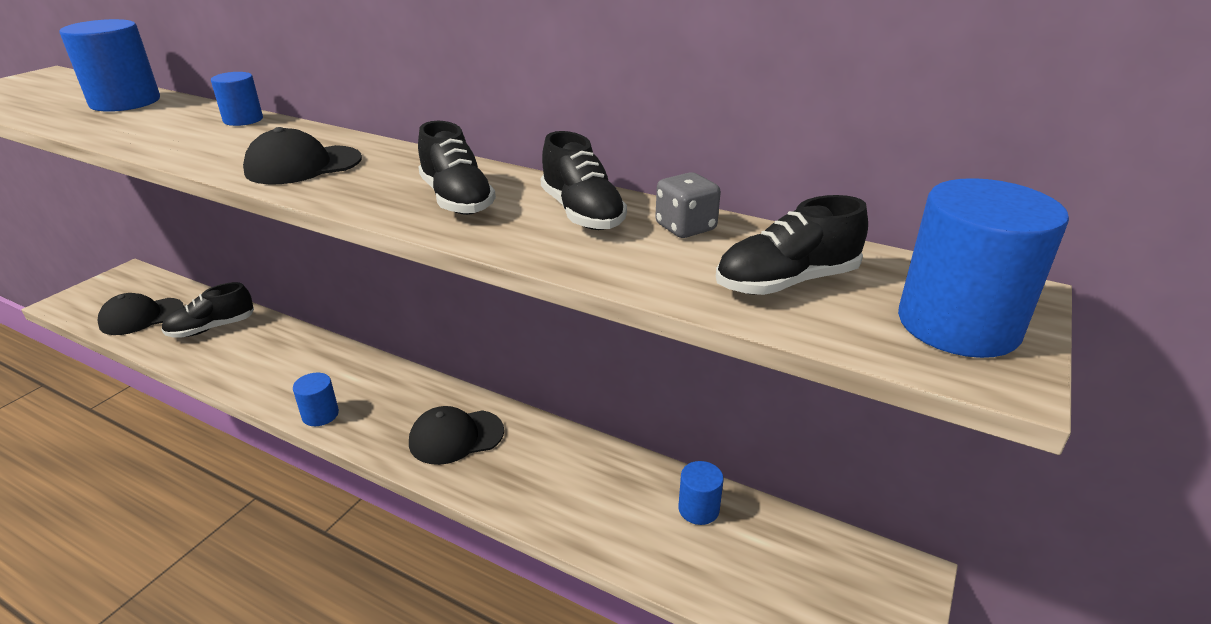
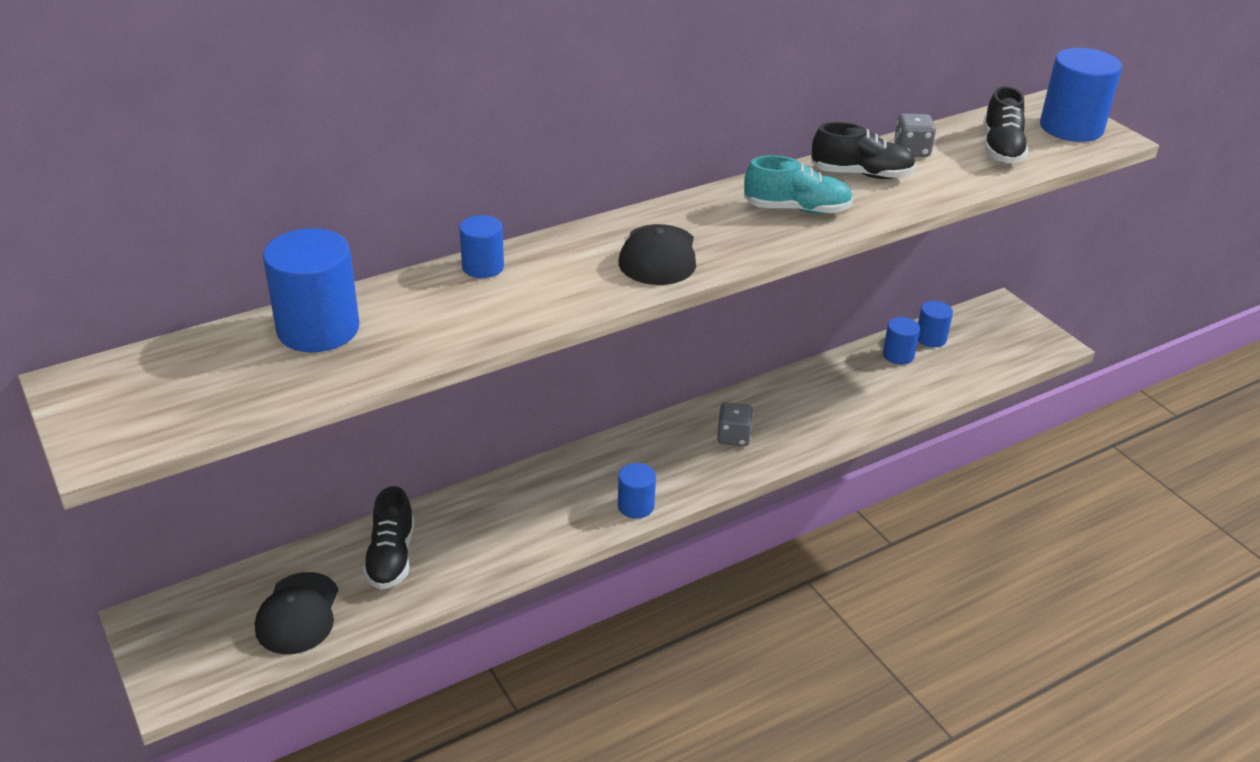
camera: 60 degrees left, 5 degrees up
(456, 437) = (733, 437): black cap -> grey dice
(457, 199) = (796, 209): black shoe -> turquoise shoe
(761, 527) = (930, 338): none -> blue cylinder

